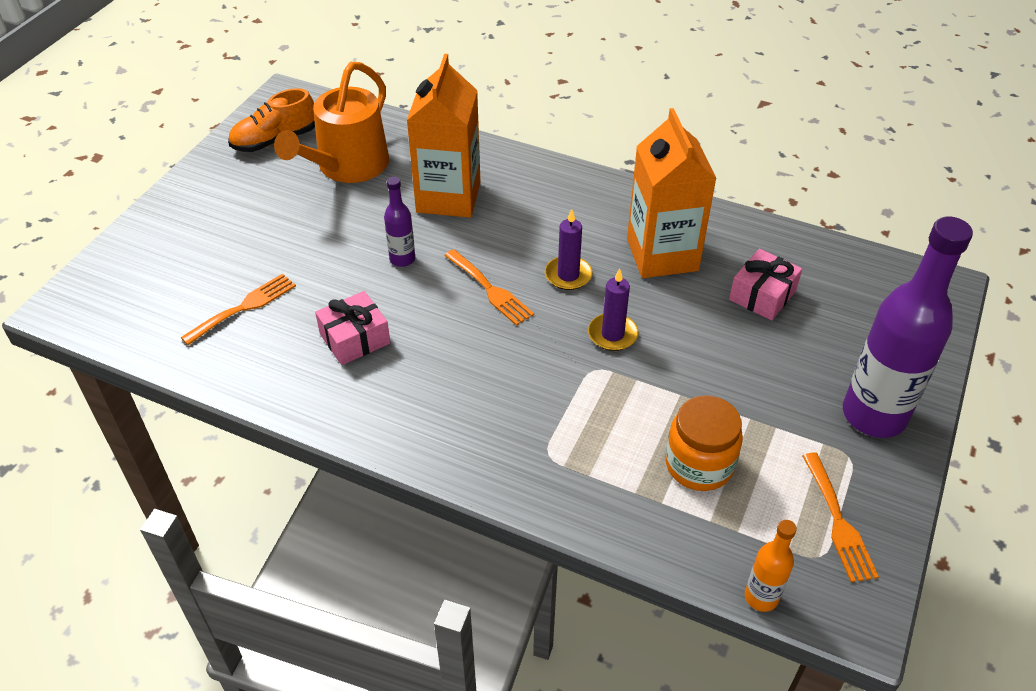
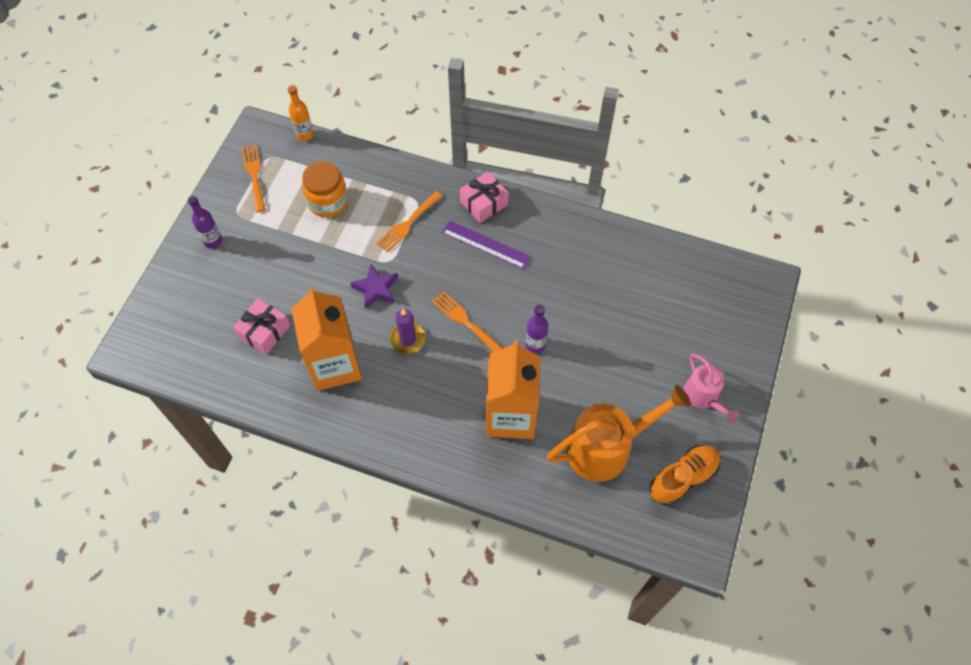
camera: 175 degrees right, 15 degrees up
(216, 200) = (703, 396): none -> pink watering can
(244, 307) = (638, 292): orange fork -> orange fork (407, 224)
(347, 166) = (606, 447): orange watering can -> orange watering can turned 45 degrees clockwise
(355, 338) = (553, 272): pink gift -> pink gift (484, 203)
(446, 381) = (486, 245): none -> purple ruler
(612, 334) = (376, 289): purple candle -> purple star
(874, 415) = (213, 241): purple bottle -> purple bottle, size x0.46

